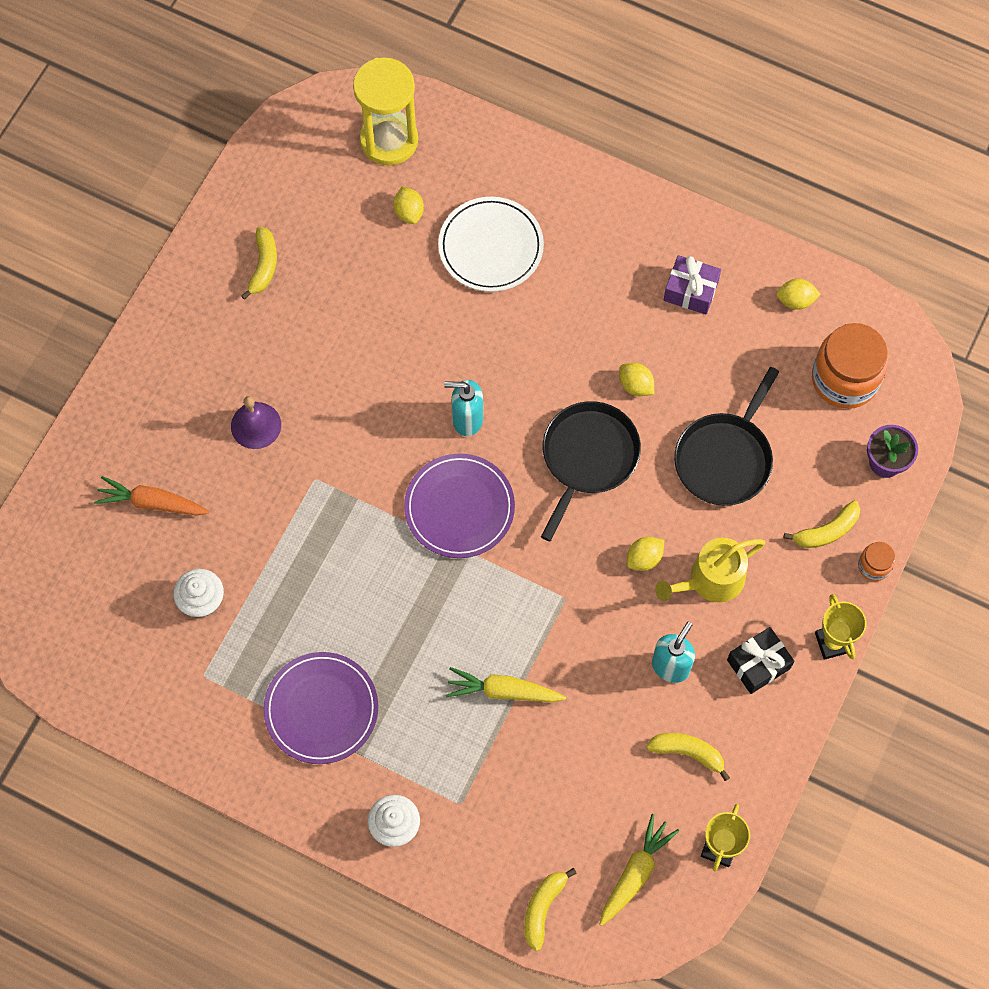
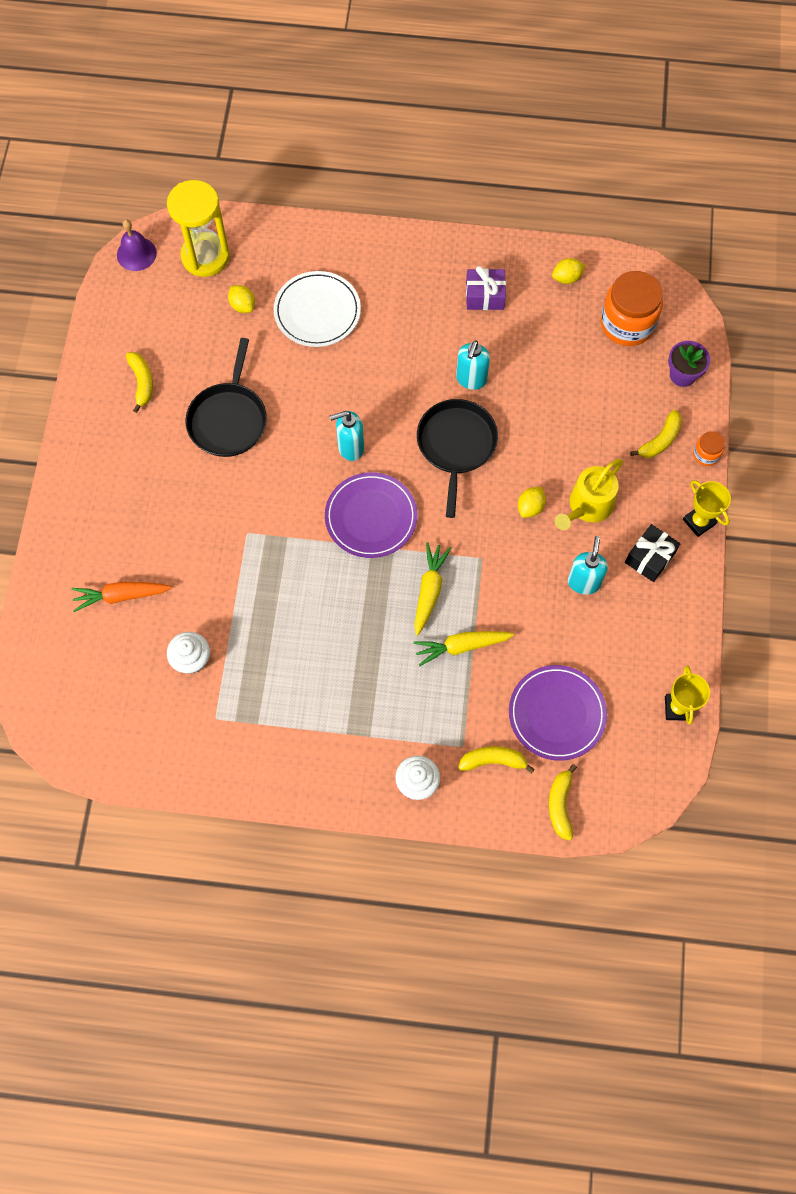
camera: 20 degrees left, 0 degrees up
(256, 425) = (183, 507): purple bell -> purple bell (136, 254)
(321, 709) = (322, 711): purple plate -> purple plate (557, 714)
(635, 385) = (471, 379): yellow lemon -> turquoise soap dispenser
(635, 873) = (621, 751): yellow carrot -> yellow carrot (429, 590)
(687, 753) = (623, 643): yellow banana -> yellow banana (493, 761)
(725, 458) = (561, 411): black pan -> black pan (228, 419)

